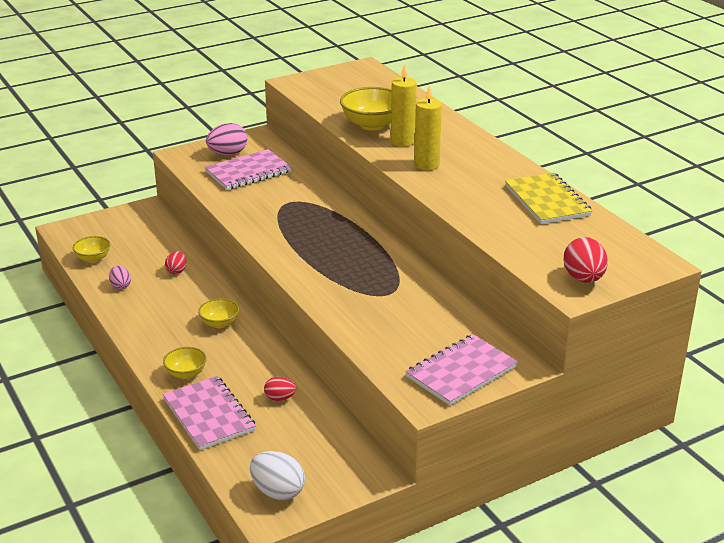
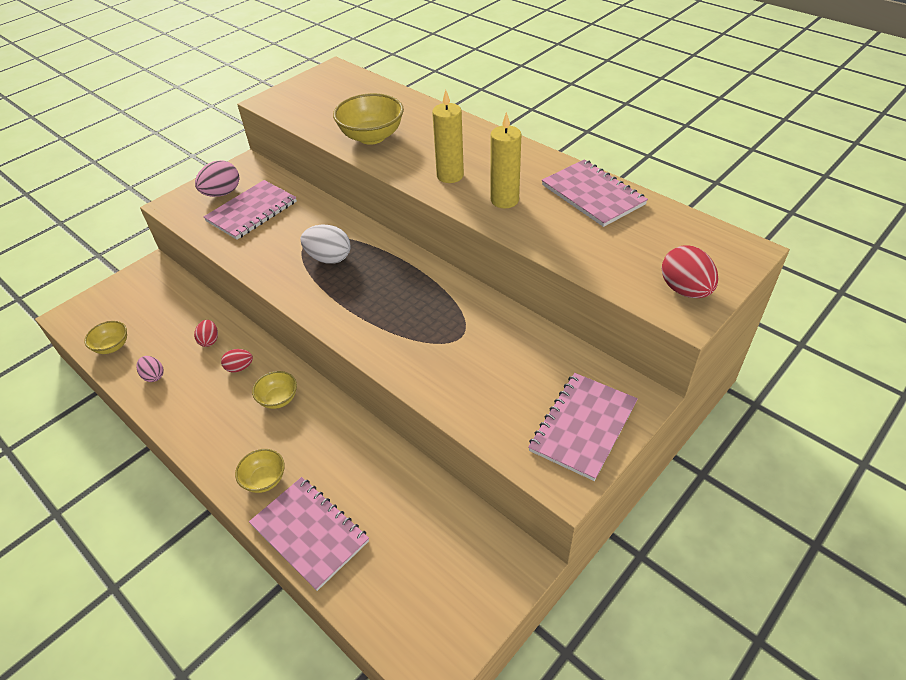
camera: 15 degrees left, 15 degrees up
(278, 492) = (426, 626): white egg -> white egg (329, 258)
(280, 398) = (379, 485): red egg -> red egg (239, 367)
(402, 141) = (412, 151): yellow candle -> yellow candle (504, 200)
(547, 201) = (592, 195): yellow notebook -> pink notebook

